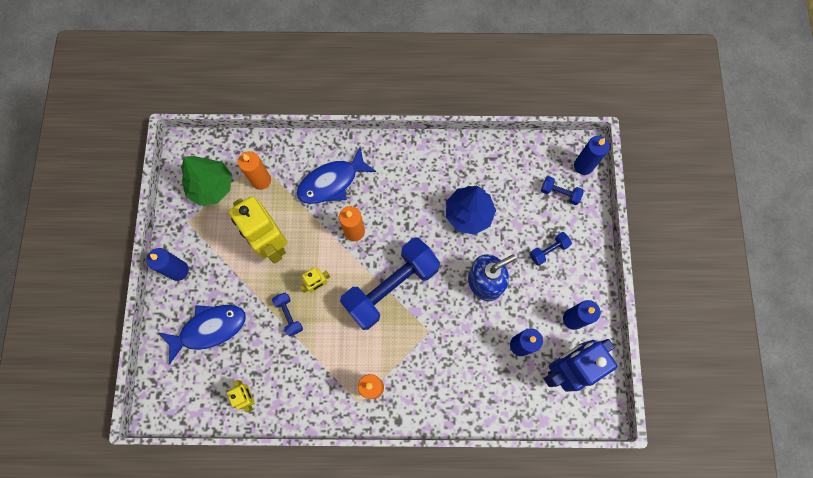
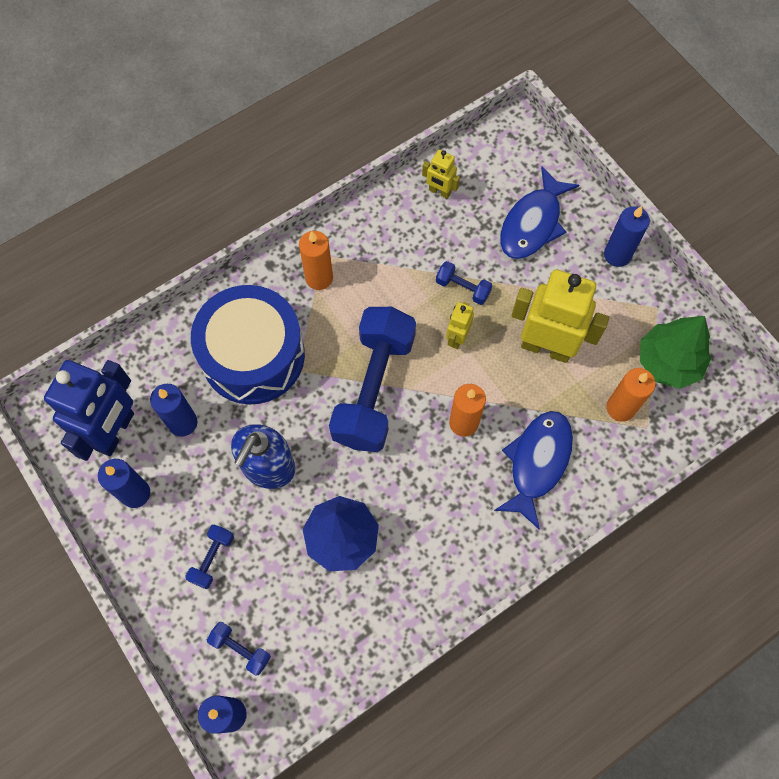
camera: 145 degrees right, 5 degrees down
(450, 361) = (253, 355): none -> blue drum
(559, 193) = (240, 649): blue dumbbell -> blue dumbbell turned 45 degrees clockwise

